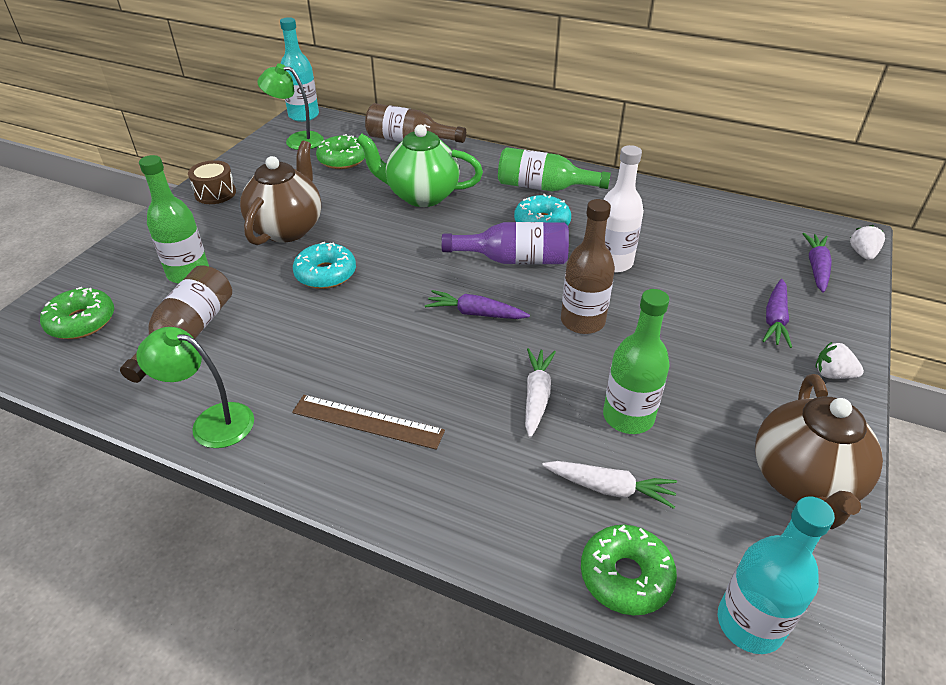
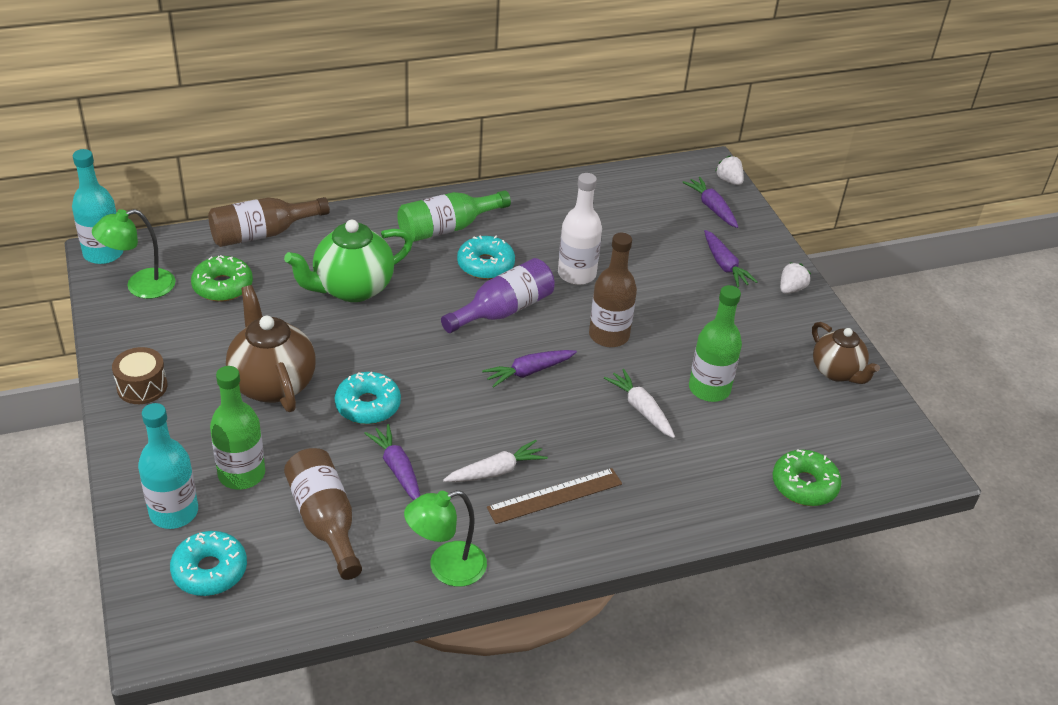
camera: 45 degrees left, 0 degrees up
(81, 322) = (210, 571): green donut -> turquoise donut
(283, 327) = (397, 469): none -> purple carrot
(610, 488) = (746, 441): white carrot -> white carrot (496, 471)
(750, 623) = (881, 468): turquoise bottle -> turquoise bottle (174, 512)
(803, 483) = (837, 372): brown teapot -> brown teapot, size x0.65
(832, 374) = (791, 289): white strawberry -> white strawberry turned 150 degrees clockwise

